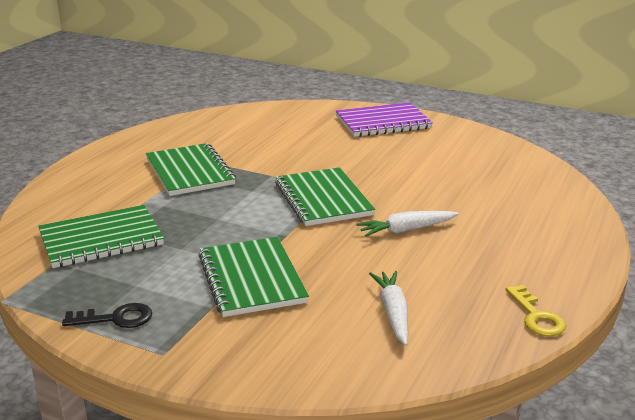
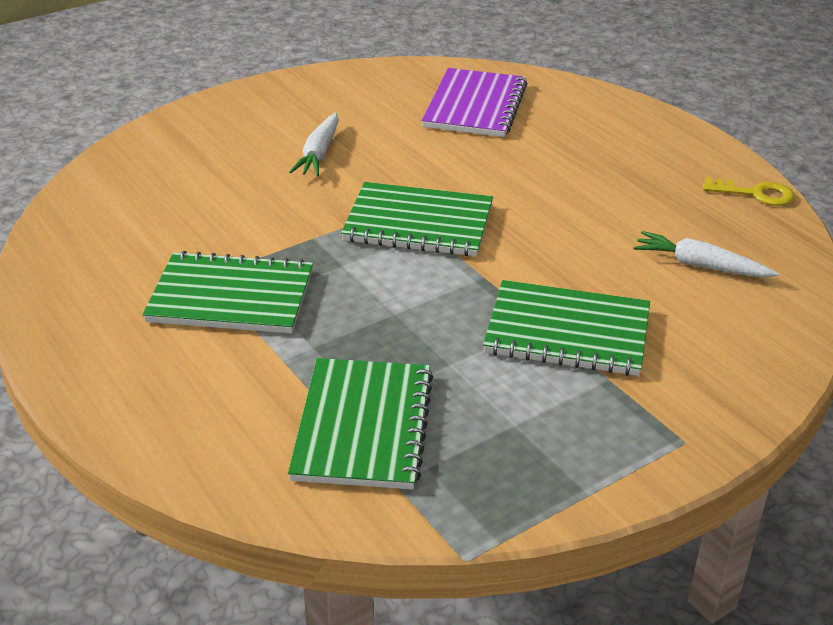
camera: 60 degrees left, 10 degrees up
(116, 318) = (584, 461): black key -> none
(383, 122) = (254, 113): purple notebook -> purple notebook (475, 106)
(406, 230) = (541, 198): white carrot -> white carrot (319, 154)

